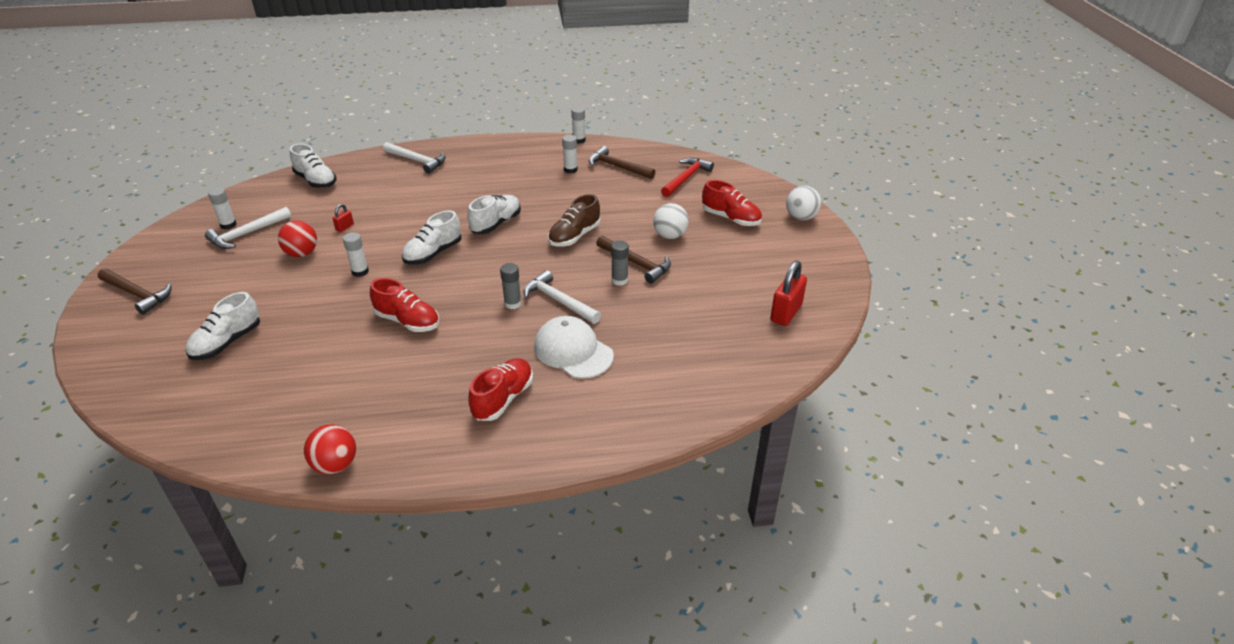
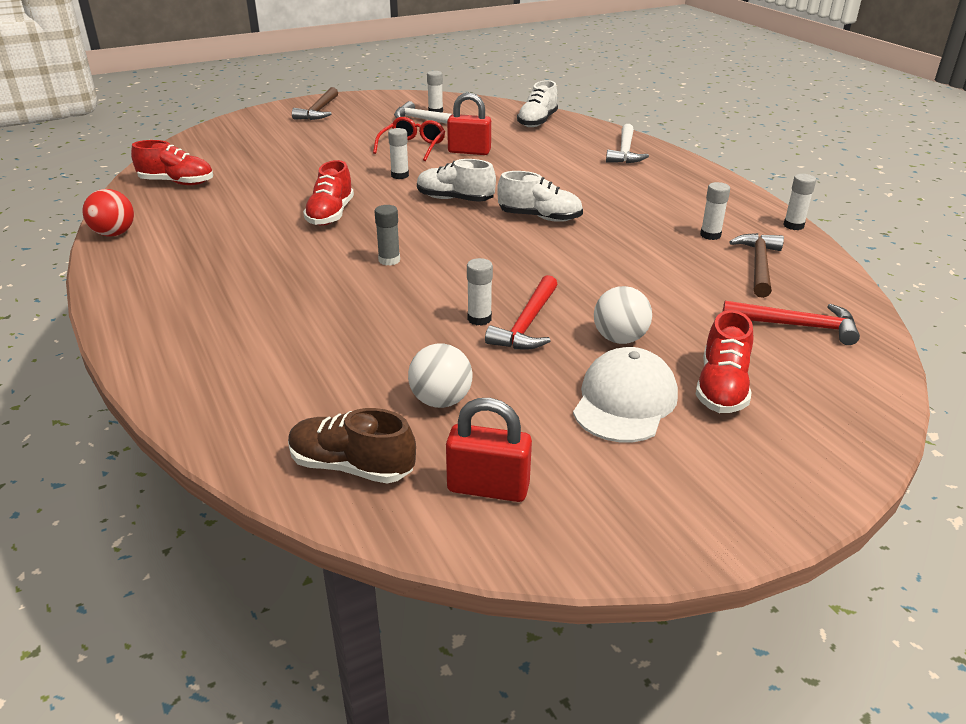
camera: 70 degrees right, 5 degrees down
(227, 342) = (269, 154): white shoe -> none
(302, 253) = (412, 146): red ball -> red glasses
(344, 227) = (469, 151): red padlock -> red padlock, size x2.03
(503, 399) = (218, 290): red shoe -> red shoe (177, 183)
(558, 301) = (410, 286): white hammer -> none
(573, 351) = (315, 315): white cap -> white cap (624, 401)
(574, 236) = (555, 269): brown shoe -> brown shoe (351, 466)
(619, 280) = (479, 319): grey glue stick -> white glue stick
(636, 263) = (527, 324): brown hammer -> red hammer
(801, 217) = (806, 468): white ball -> white ball (441, 401)

